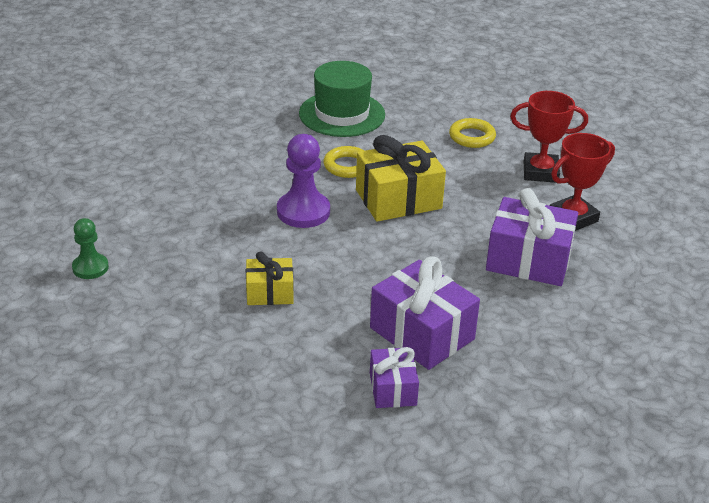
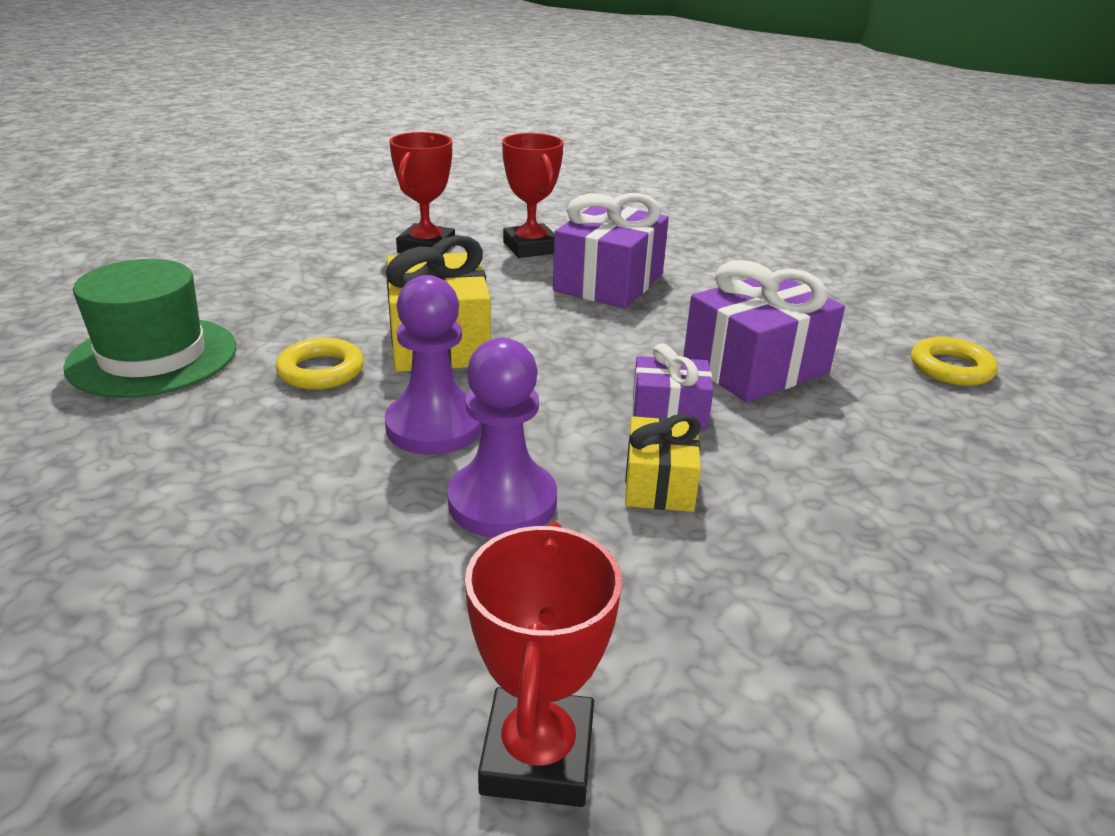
camera: 80 degrees left, 5 degrees down
(90, 267) = (537, 756): green pawn -> red trophy
(241, 242) = (502, 502): none -> purple pawn
(392, 389) = (873, 402): purple gift -> purple gift (669, 412)
(472, 137) = (313, 272): yellow ring -> yellow ring (951, 368)

